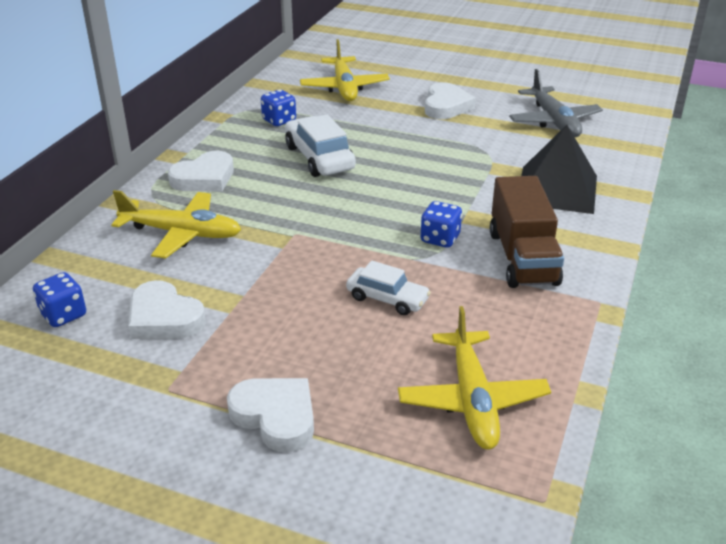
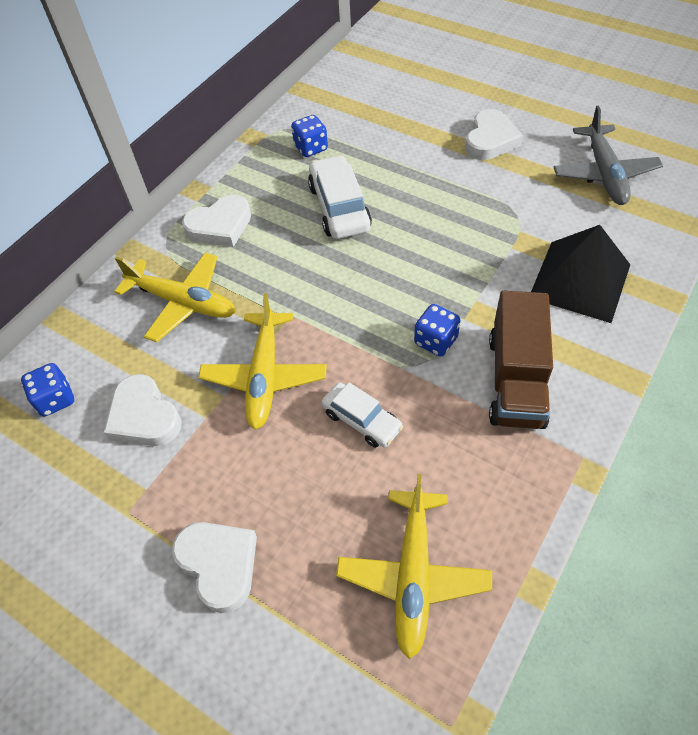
camera: 15 degrees right, 20 degrees up
(344, 87) = (388, 102): yellow plane -> yellow plane (264, 376)

